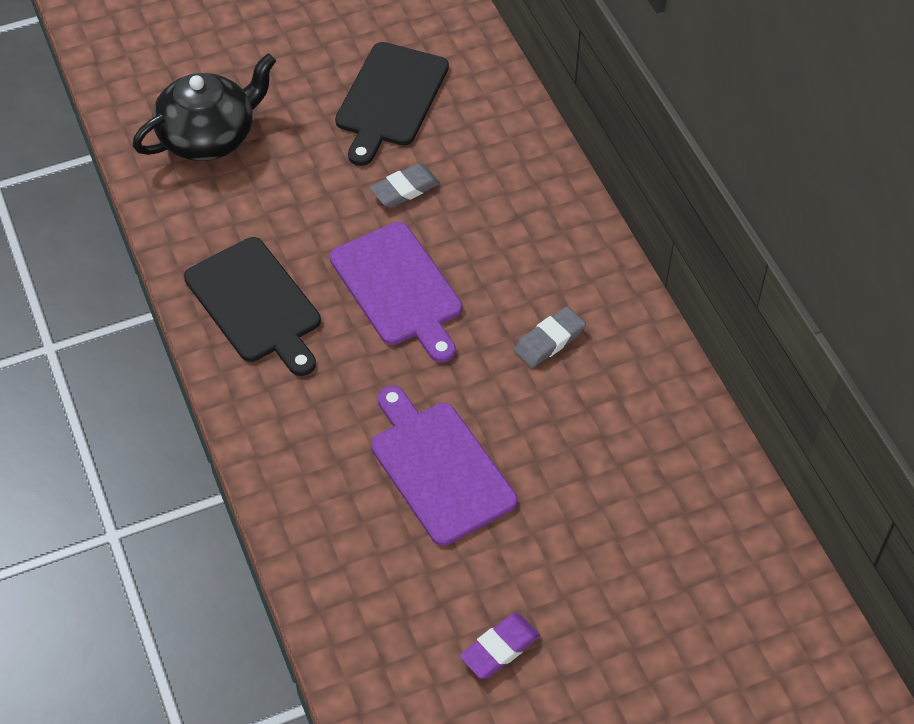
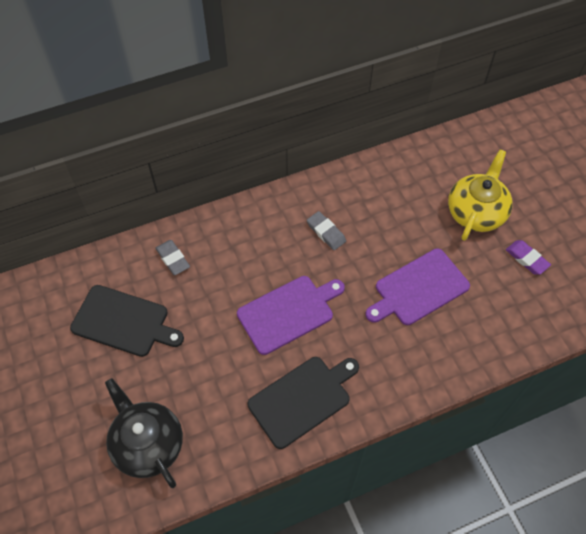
camera: 90 degrees left, 5 degrees up
(405, 189) = (206, 311): grey eraser -> grey eraser (173, 259)
(603, 576) = (476, 212): none -> yellow teapot

